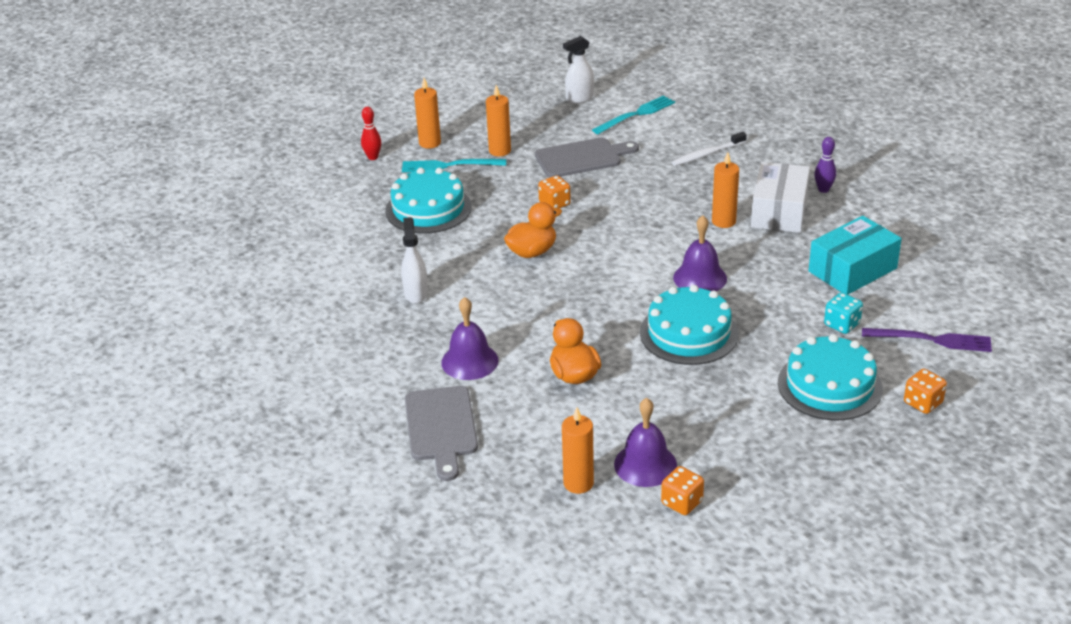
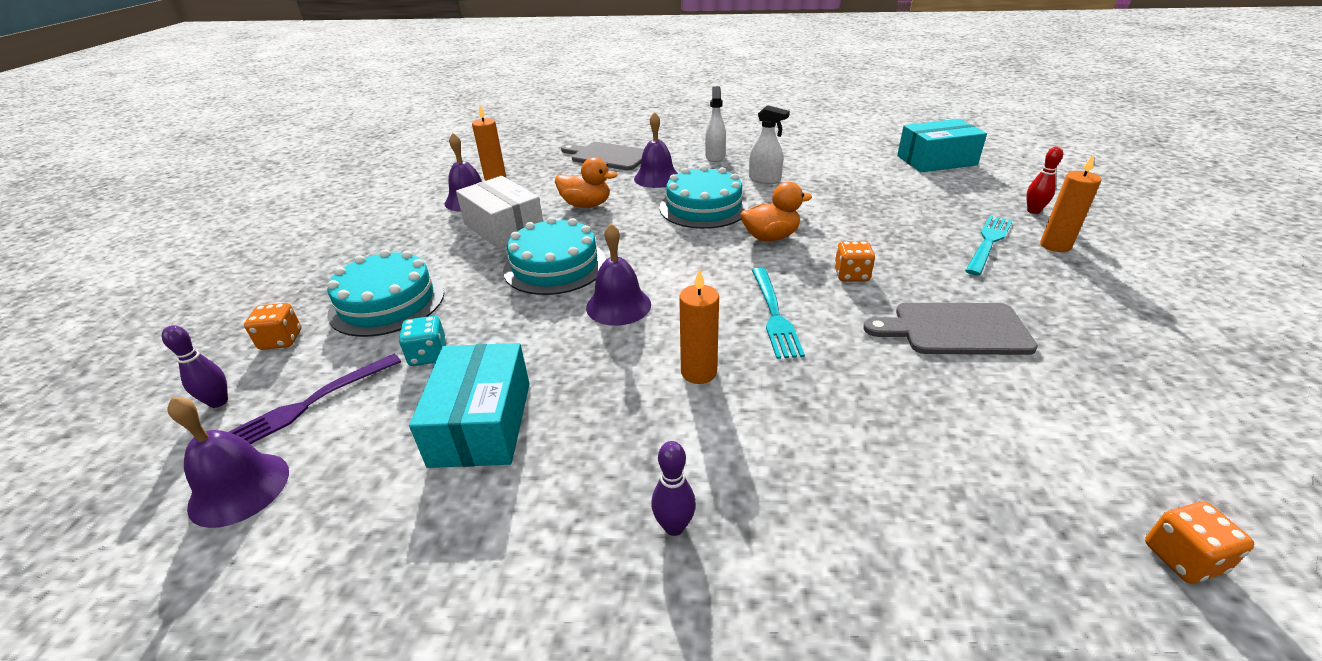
camera: 125 degrees right, 0 degrees up
(286, 216) = (936, 160): none -> turquoise box
(428, 209) = (899, 212): turquoise cake -> turquoise cake (703, 207)
(500, 151) = (1010, 280): orange candle -> none
(532, 252) = (770, 237): orange duck -> orange duck turned 105 degrees counterclockwise
(579, 98) = (1177, 399): white spray bottle -> white spray bottle (715, 157)
(582, 158) = (955, 329): grey cutting board -> grey cutting board turned 75 degrees clockwise
(637, 114) = (1090, 437): turquoise fork -> turquoise fork (775, 315)
(682, 502) = (422, 200): orange dice -> orange dice (1182, 558)
(707, 154) = (893, 449): white toothbrush -> none
(779, 211) = (669, 435): white box -> white box (504, 227)
(983, 378) = (218, 402): none -> purple bowling pin
(990, 316) = (239, 488): none -> purple bell

